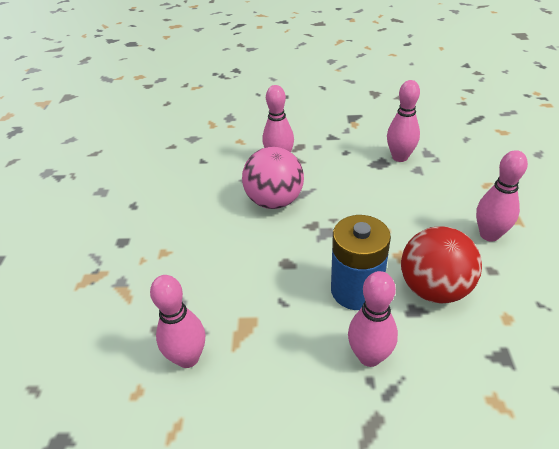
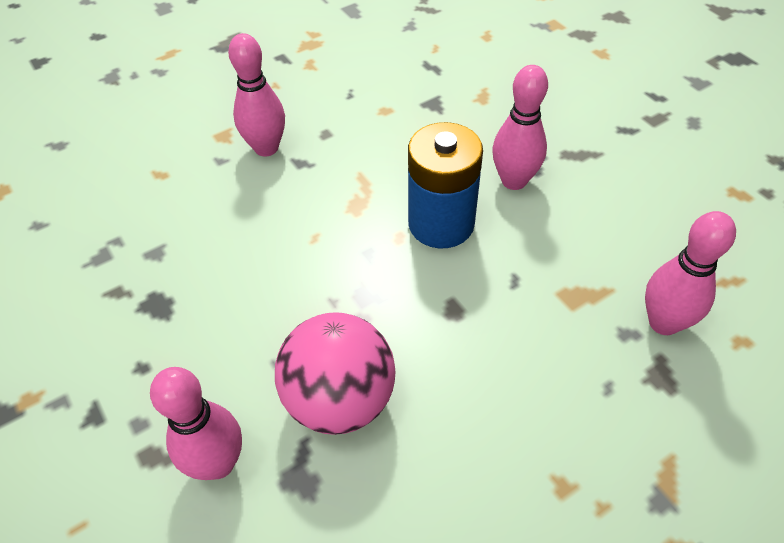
camera: 125 degrees left, 10 degrees up
(400, 157) = (128, 285): pink bowling pin -> none
(434, 289) = (387, 165): red ball -> none

